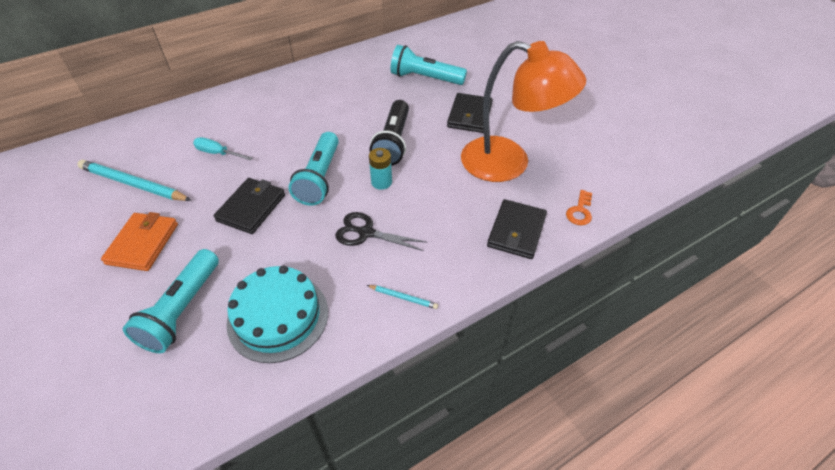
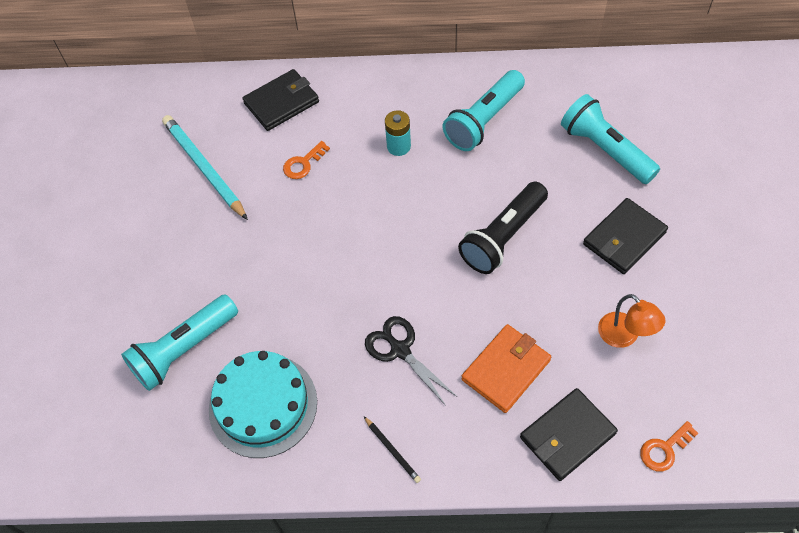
camera: 35 degrees right, 10 degrees up
(143, 243) = (182, 251): orange wallet -> orange wallet (506, 369)
(218, 153) = (303, 163): turquoise screwdriver -> orange key
(251, 208) = (302, 256): black wallet -> black wallet (281, 102)
(319, 178) = (391, 250): turquoise flashlight -> turquoise flashlight (484, 120)
(381, 182) = (455, 289): turquoise battery -> turquoise battery (398, 146)
(403, 297) = (392, 450): turquoise pencil -> black pencil
(509, 163) = (624, 336): orange lamp -> orange lamp, size x0.44

